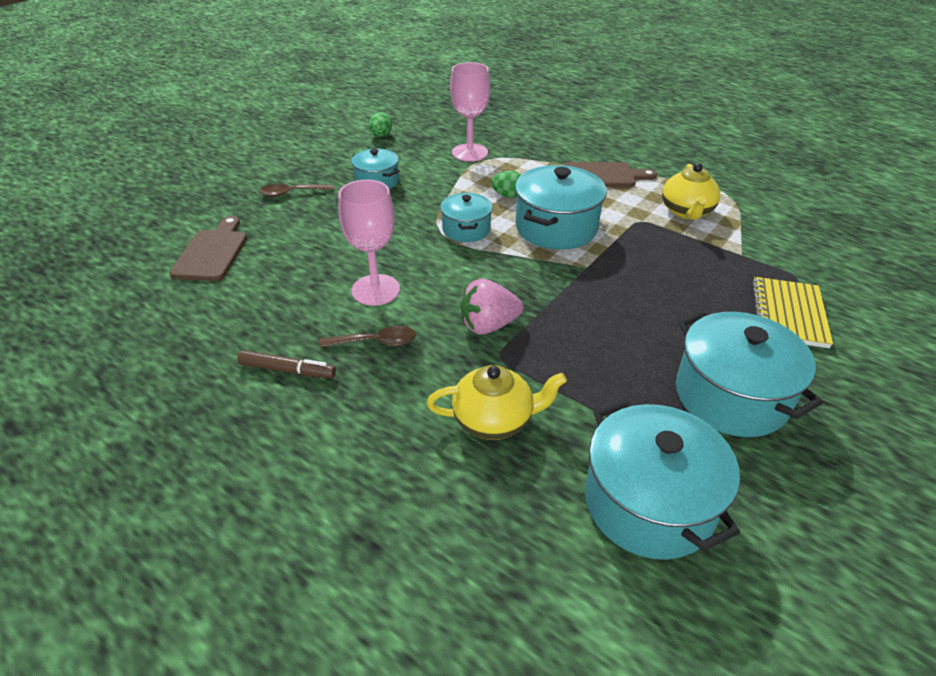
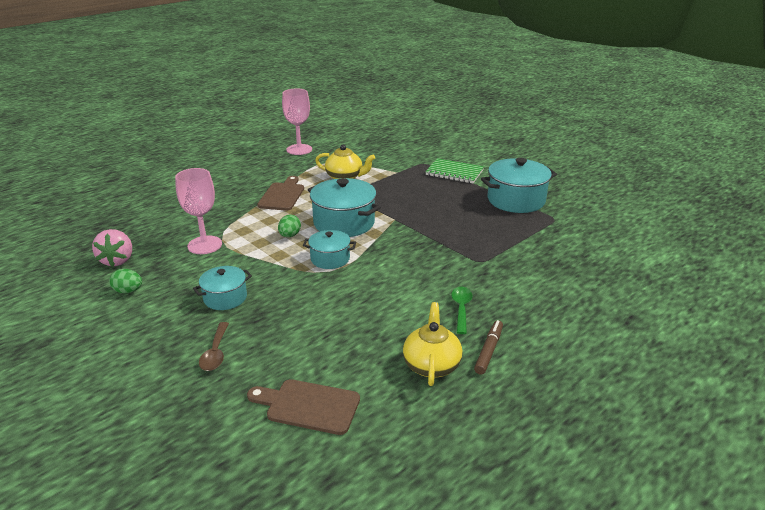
camera: 80 degrees left, 10 degrees down
(375, 290) = (398, 306): pink goblet -> pink goblet (299, 149)
(376, 342) = (461, 308): brown spoon -> green spoon
(488, 325) = (450, 262): pink strawberry -> pink strawberry (117, 260)
(494, 420) = (535, 269): yellow teapot -> yellow teapot (431, 365)
(649, 503) = (587, 234): turquoise pot -> none
(788, 314) = (454, 173): yellow notebook -> green notebook

